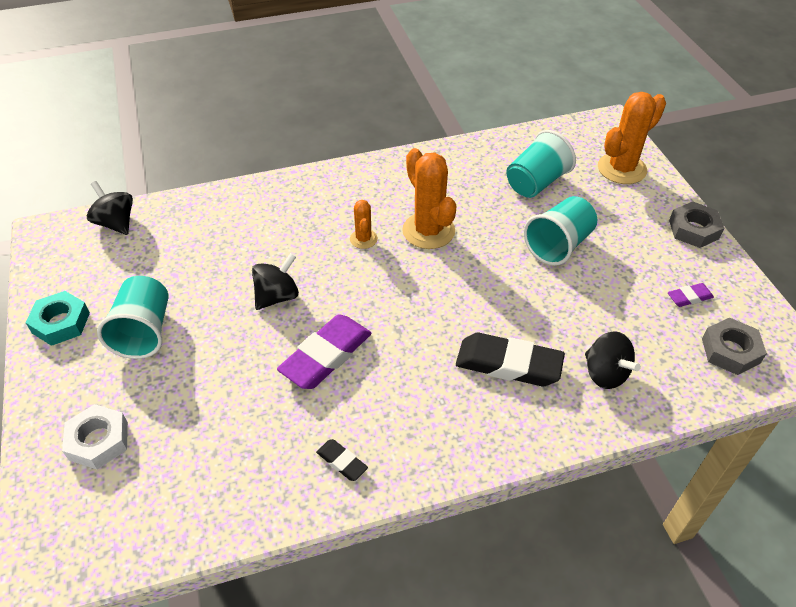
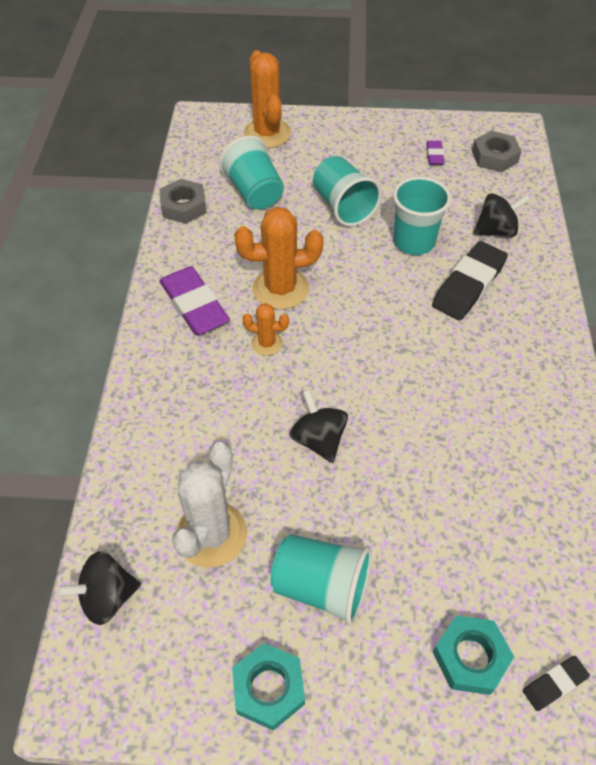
camera: 70 degrees left, 5 degrees up
(98, 441) = (470, 657): white nut -> turquoise nut
(174, 259) = (211, 534): none -> white cactus
(326, 356) = (416, 415): purple eraser -> purple eraser (194, 305)
(342, 462) = (545, 433): black eraser -> black eraser (554, 684)
(544, 308) = (414, 242): none -> turquoise cup
(693, 229) = (362, 124): grey nut -> grey nut (184, 206)

